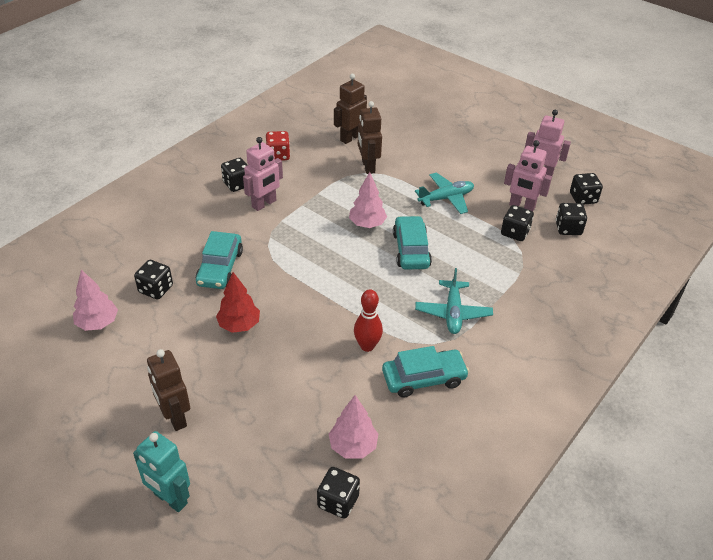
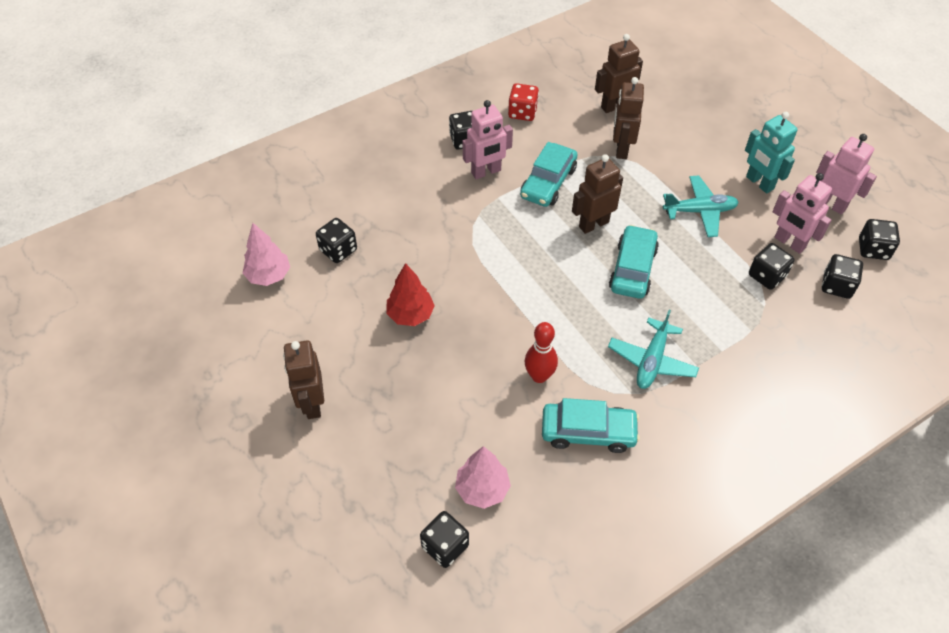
camera: 20 degrees right, 10 degrees up
(170, 499) = (280, 492): turquoise robot -> turquoise robot (759, 183)
(220, 268) = (412, 240): turquoise car -> turquoise car (548, 182)
(367, 224) = (593, 224): pink tree -> brown robot

